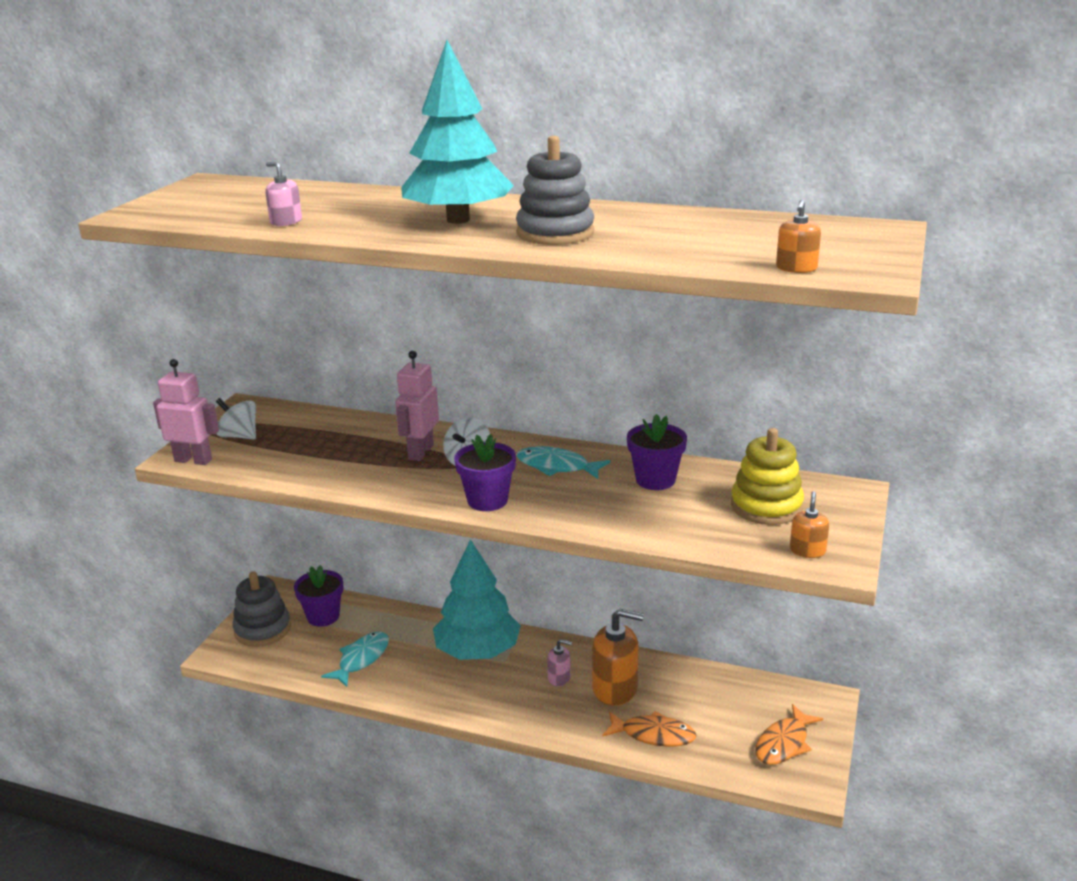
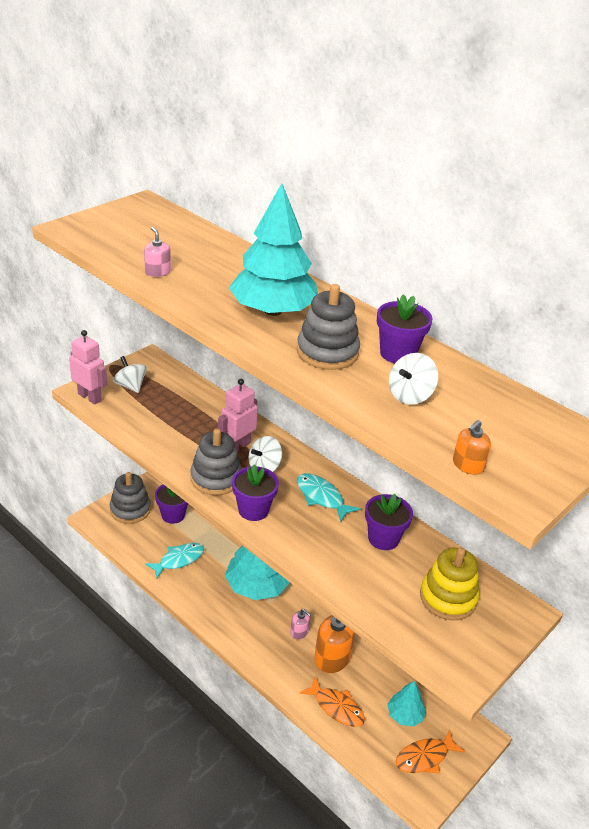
camera: 20 degrees right, 10 degrees up
(418, 487) = (215, 478): none -> grey stacking toy
(631, 219) = (397, 353): none -> purple flower pot
(679, 240) = (410, 395): none -> white spinning top
(734, 712) = (405, 715): none -> turquoise tree
(807, 550) = (448, 653): orange soap dispenser -> none

